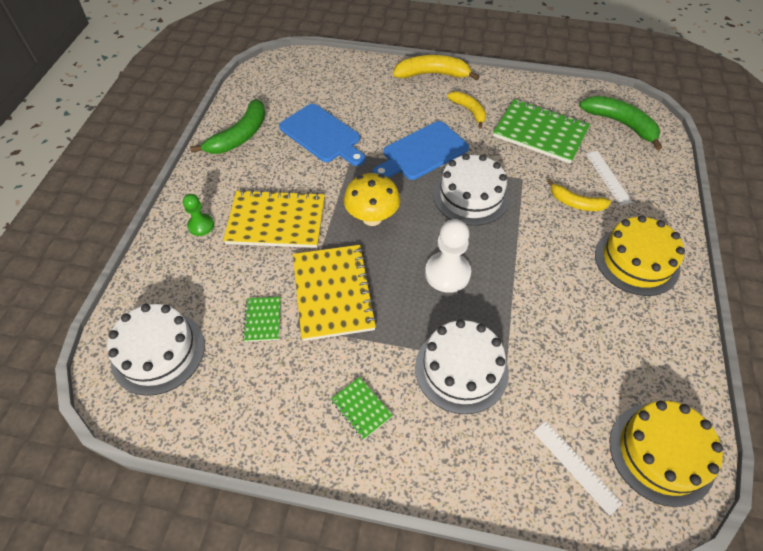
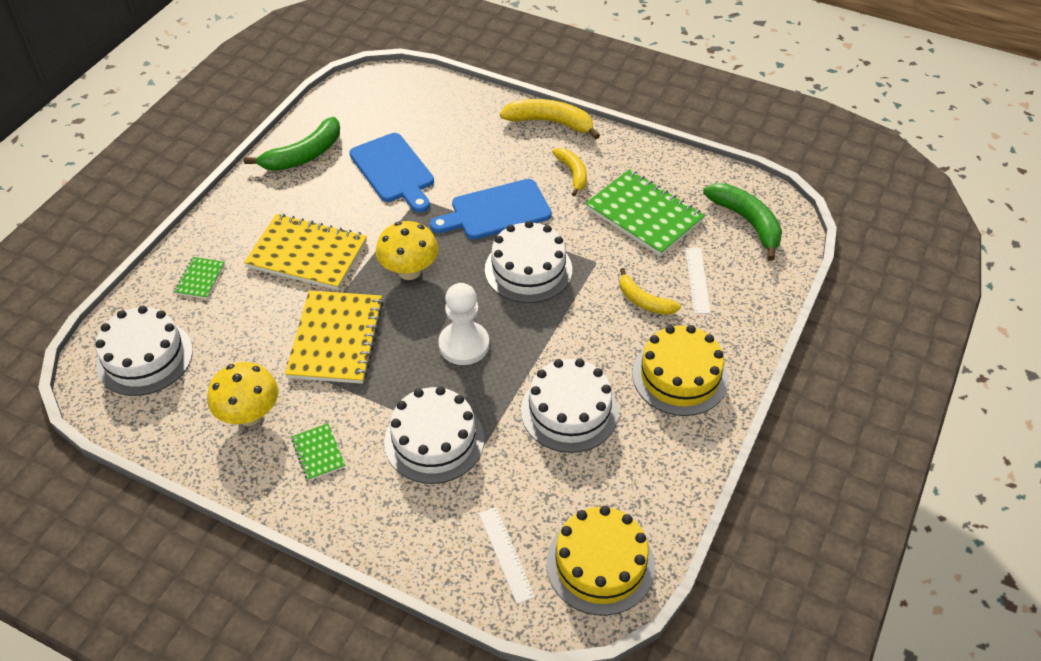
camera: 15 degrees right, 5 degrees down
(201, 225) = (228, 243): green pawn -> none
(263, 319) = (255, 349): green notebook -> green notebook (200, 279)
(281, 386) = (250, 415): none -> yellow mushroom
(564, 313) = (569, 411): none -> white cake

